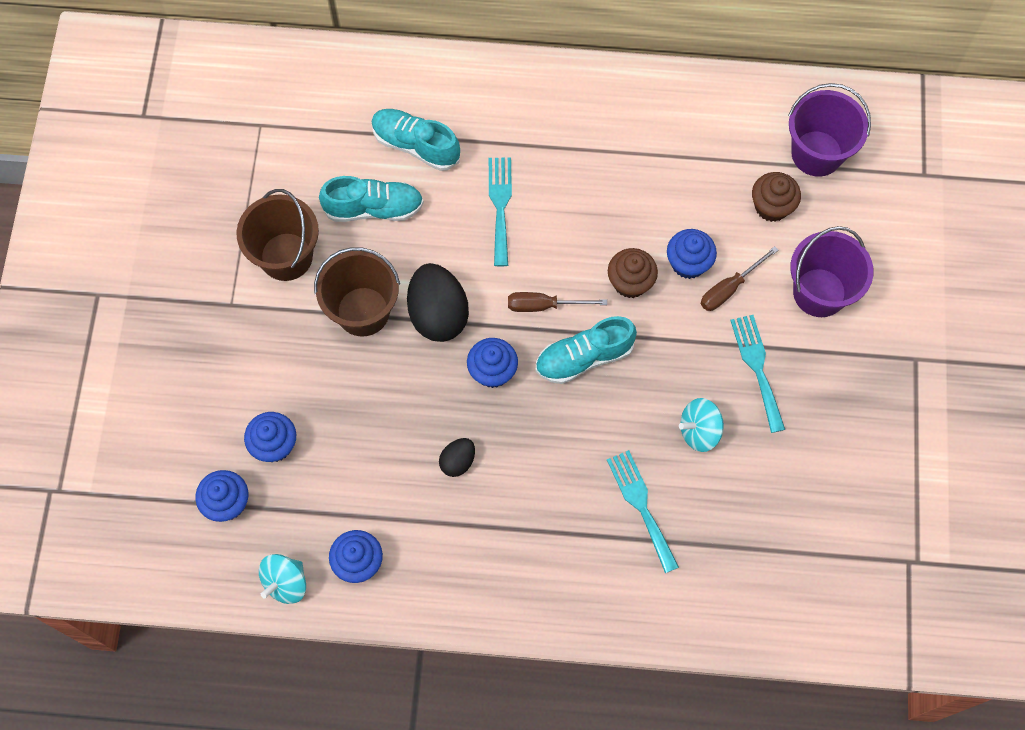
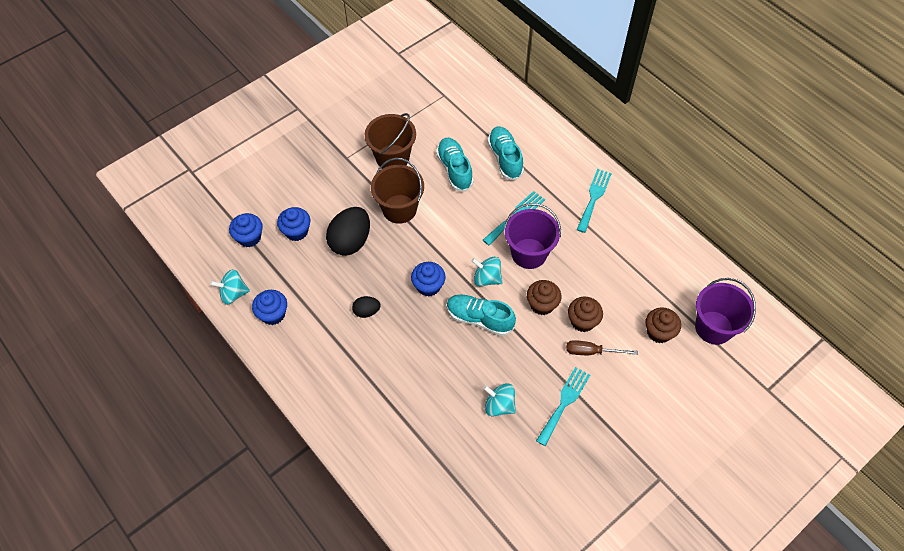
camera: 45 degrees right, 10 degrees down
(374, 208) = (454, 169): turquoise shoe -> turquoise shoe turned 150 degrees counterclockwise
(438, 314) = (432, 239): black egg -> black egg (350, 241)
(544, 305) = (486, 278): brown screwdriver -> turquoise spinning top
(641, 505) = (430, 413): turquoise fork -> turquoise fork (594, 198)
(688, 263) = (582, 321): blue cupcake -> brown cupcake
(819, 292) = (640, 396): purple bucket -> purple bucket (529, 253)

